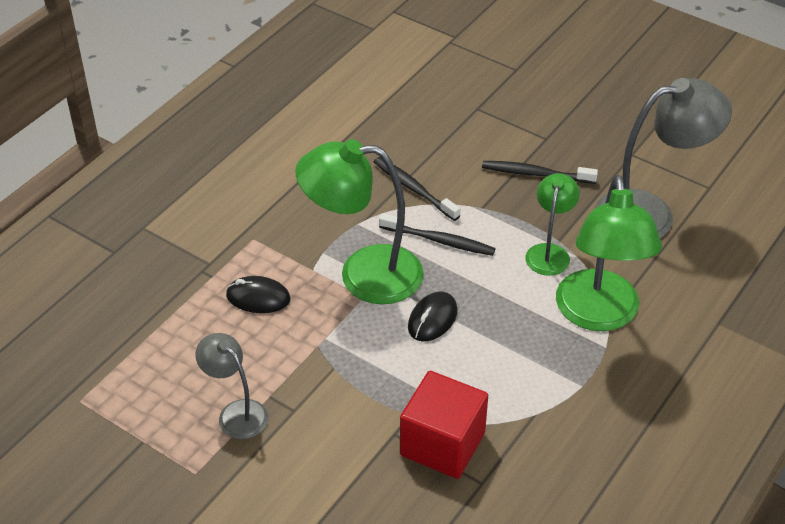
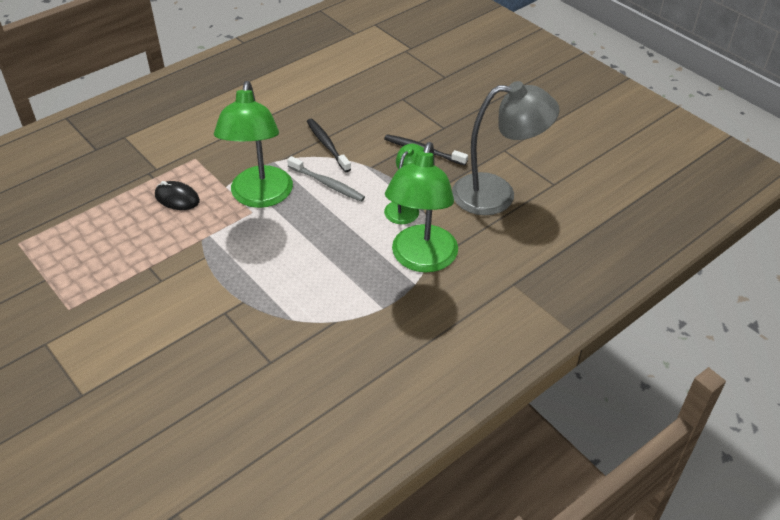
camera: 15 degrees right, 0 degrees up
(236, 412) = (119, 273): grey lamp -> none
(363, 274) = (260, 197): green lamp -> green lamp turned 105 degrees counterclockwise
(432, 319) = (294, 237): black mouse -> none
(439, 240) = (327, 184): black toothbrush -> grey toothbrush
(442, 444) = (255, 327): red cube -> none

